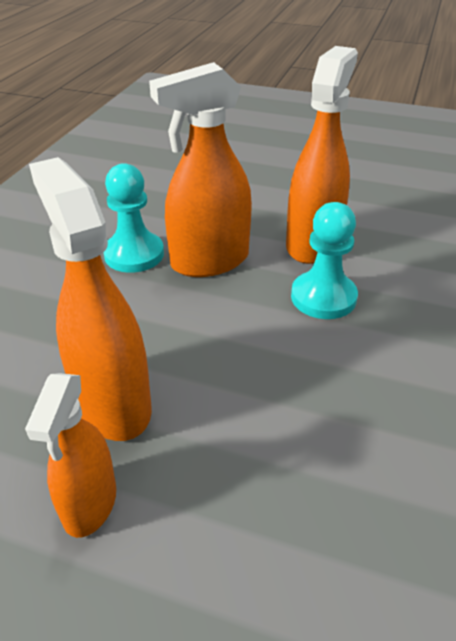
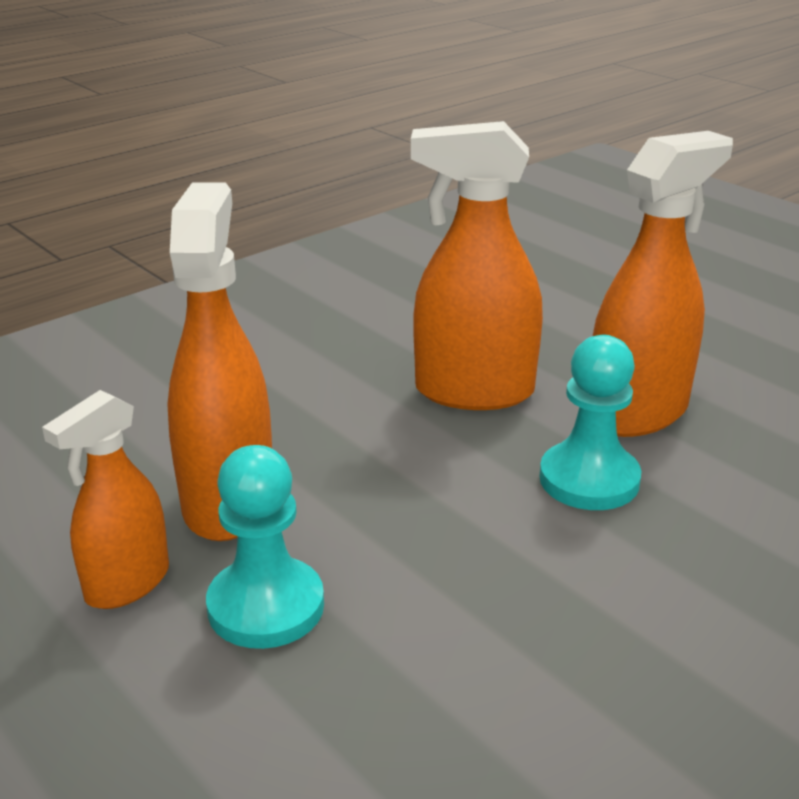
camera: 30 degrees right, 10 degrees down
(134, 254) = (386, 357): turquoise pawn -> turquoise pawn (266, 606)

